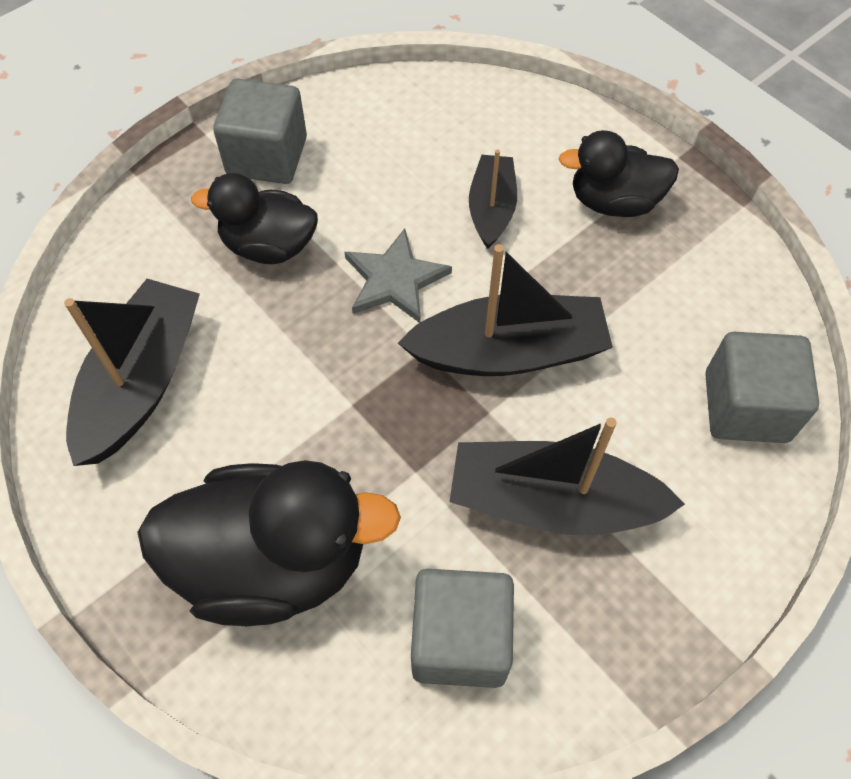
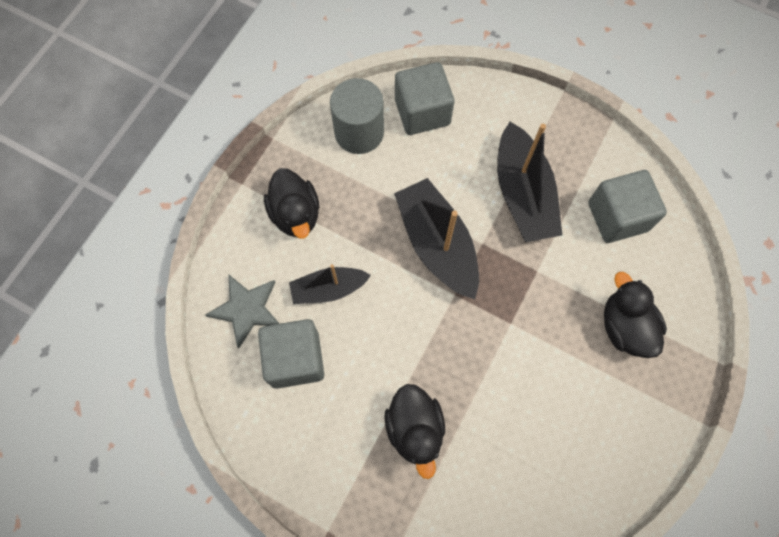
camera: 110 degrees left, 10 degrees up
(141, 382) = (553, 464): black boat -> none
(267, 156) = (334, 469): grey cube -> grey cube (295, 359)
(273, 562) = (625, 327): black duck -> black duck, size x0.60
(395, 280) = (410, 331): grey star -> grey star (246, 309)
(728, 310) = (359, 132): none -> grey cylinder

